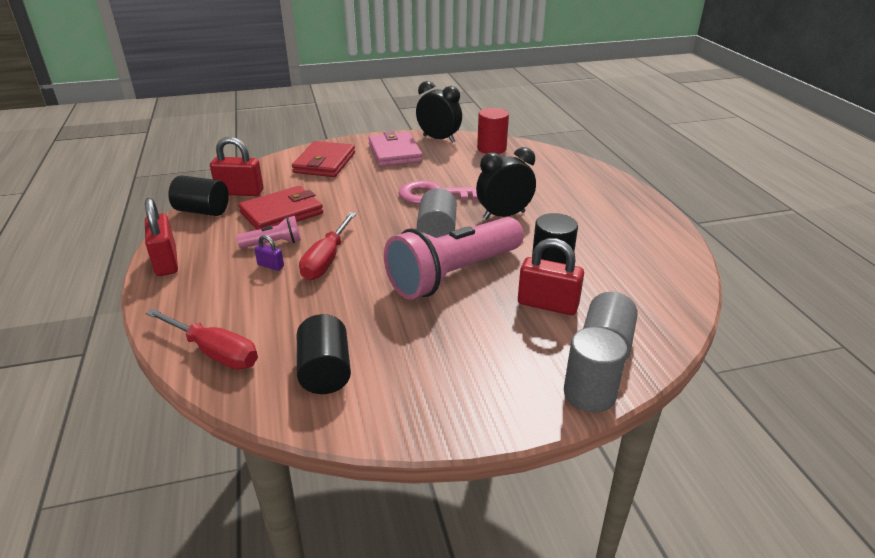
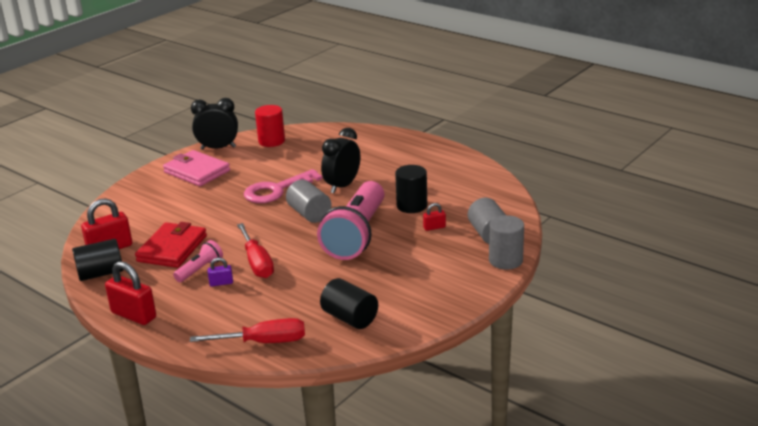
camera: 35 degrees left, 5 degrees down
(324, 163) = (148, 200): red wallet -> none
(547, 304) = (434, 227): red padlock -> red padlock, size x0.50

